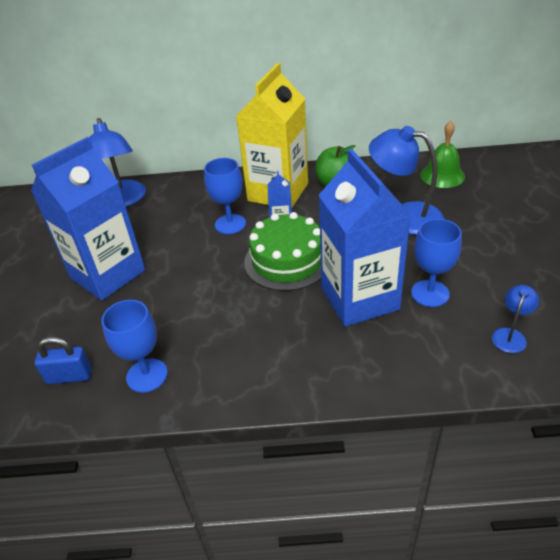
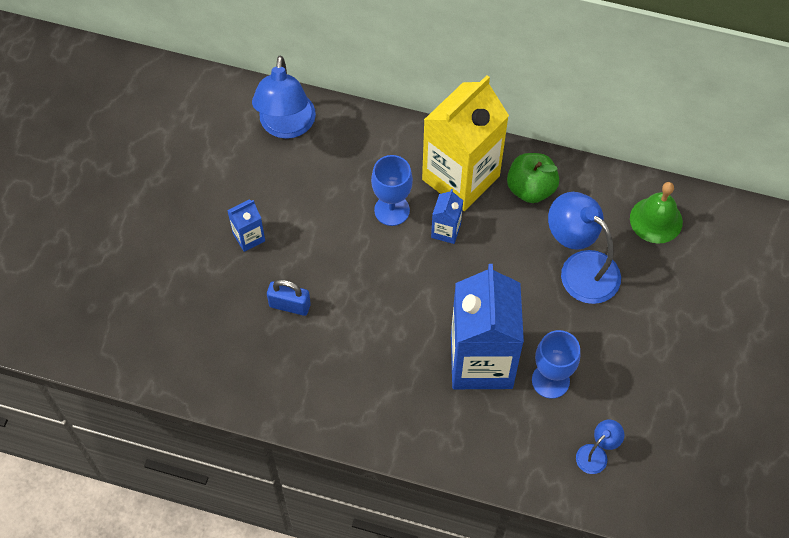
camera: 15 degrees right, 20 degrees up
(69, 376) = (193, 352): blue padlock -> blue padlock (290, 305)
(108, 274) = (249, 237): blue carton -> blue carton, size x0.43
(147, 375) = (260, 376): blue goblet -> none
(287, 260) = (432, 286): green cake -> none

